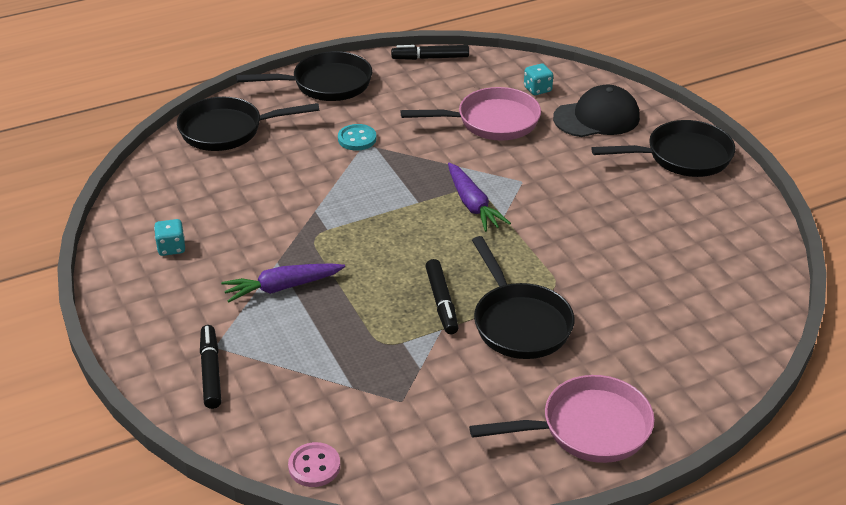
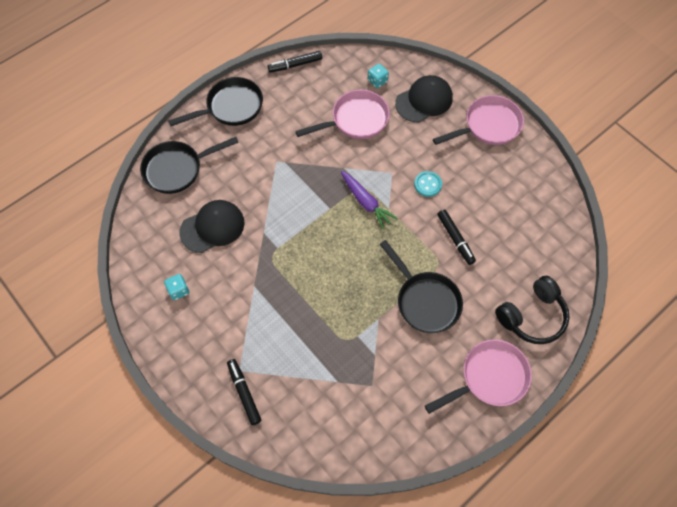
camera: 15 degrees left, 25 degrees up
(247, 193) = (212, 227): none -> black cap
(282, 287) = (265, 308): purple carrot -> none
(314, 466) = (335, 452): pink button -> none
(357, 139) = (270, 157): turquoise button -> turquoise button (427, 184)
(441, 302) = (371, 295): black marker -> black marker (455, 239)
(680, 370) = (532, 316): none -> black headphones
(682, 157) = (488, 126): black pan -> pink pan

